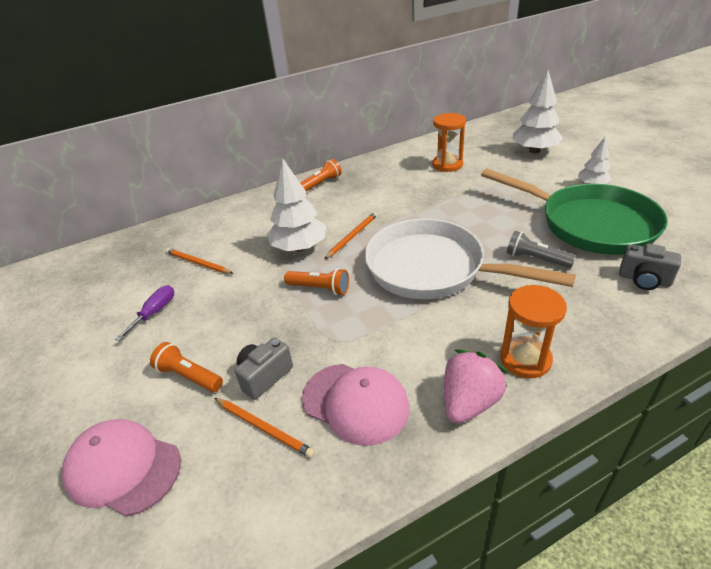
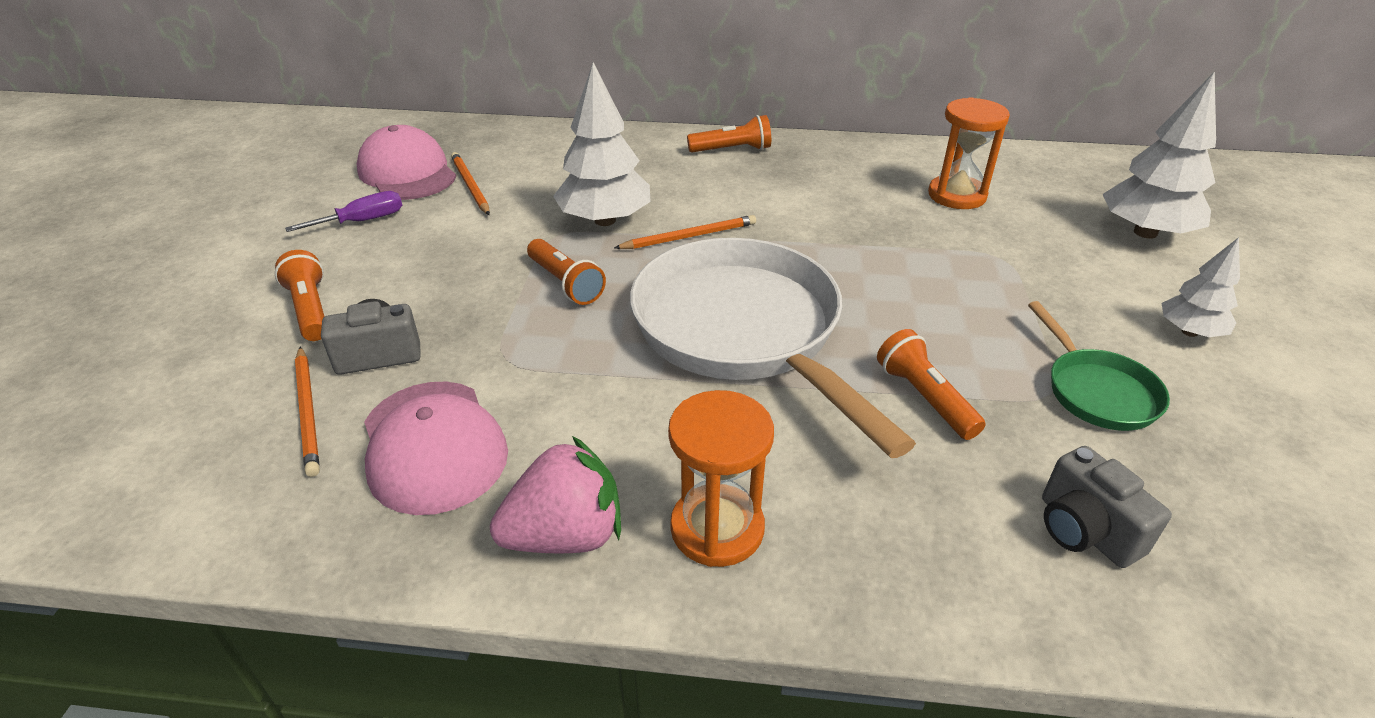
camera: 30 degrees right, 0 degrees up
(123, 468) = (145, 370): pink cap -> pink cap (407, 172)
(536, 259) = (924, 398): grey flashlight -> orange flashlight
(589, 224) = (1096, 391): green pan -> green pan, size x0.47

